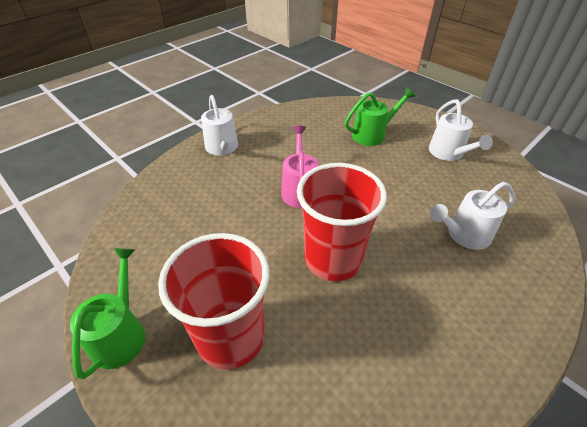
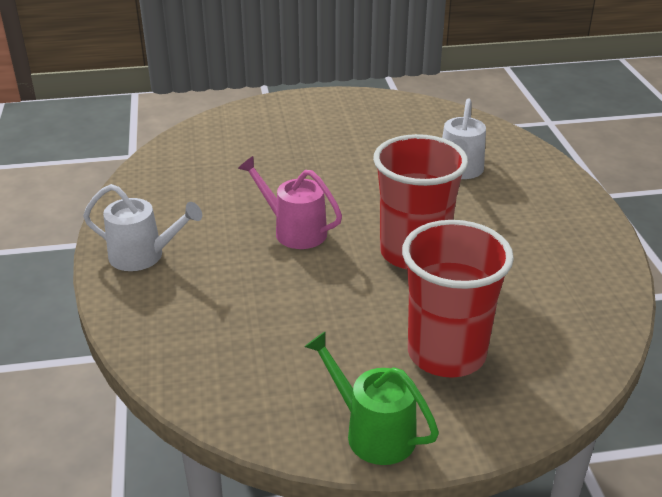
camera: 55 degrees left, 10 degrees down
(372, 134) = (266, 146): green watering can -> none
(448, 153) = (353, 122): white watering can -> none

